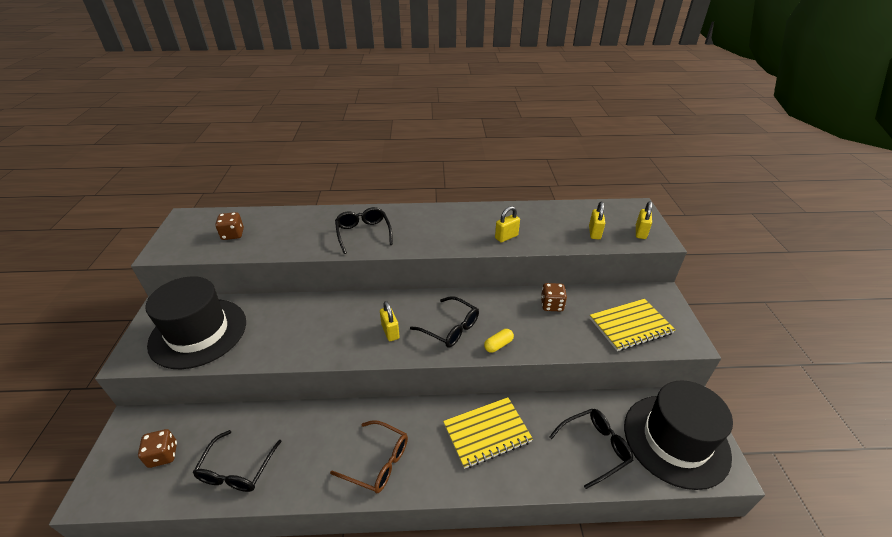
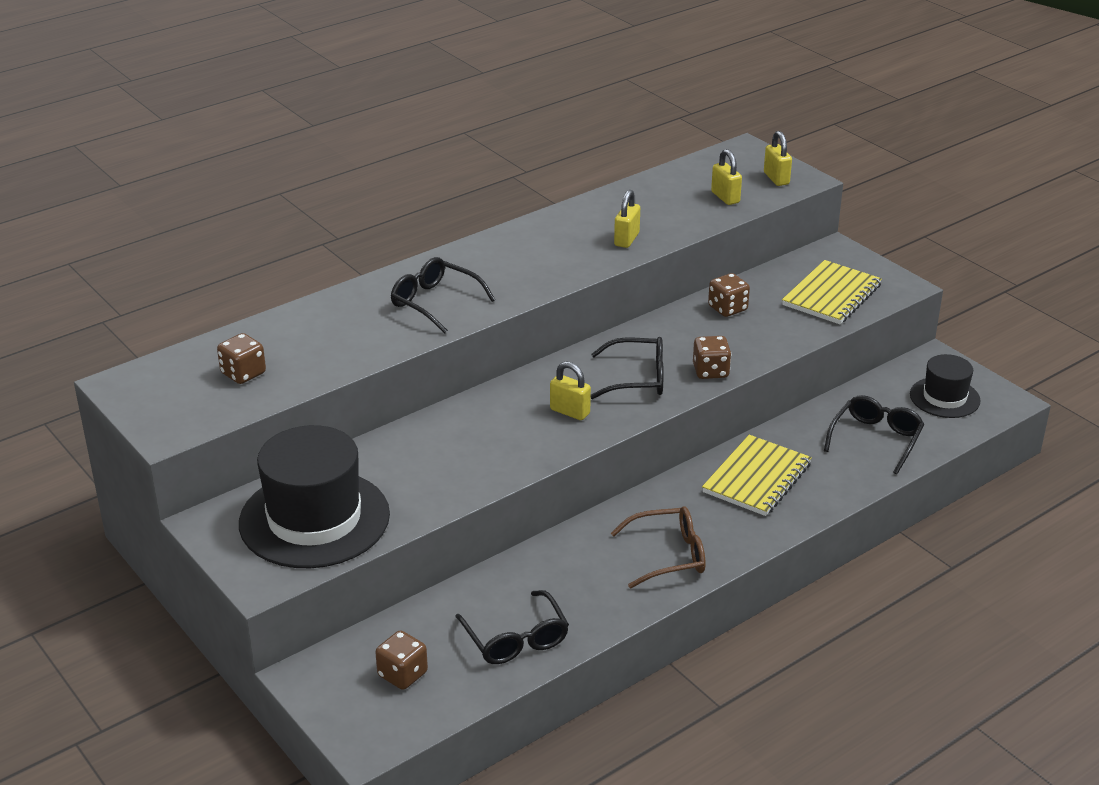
camera: 35 degrees left, 5 degrees down
(498, 345) = (710, 371): yellow capsule -> brown dice
(675, 440) = (944, 397): black hat -> black hat, size x0.54

